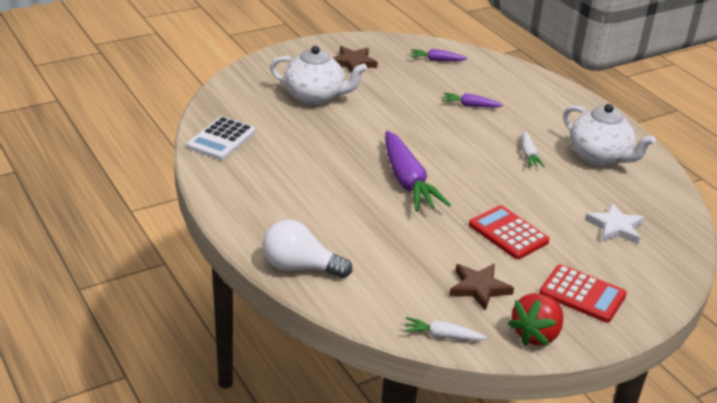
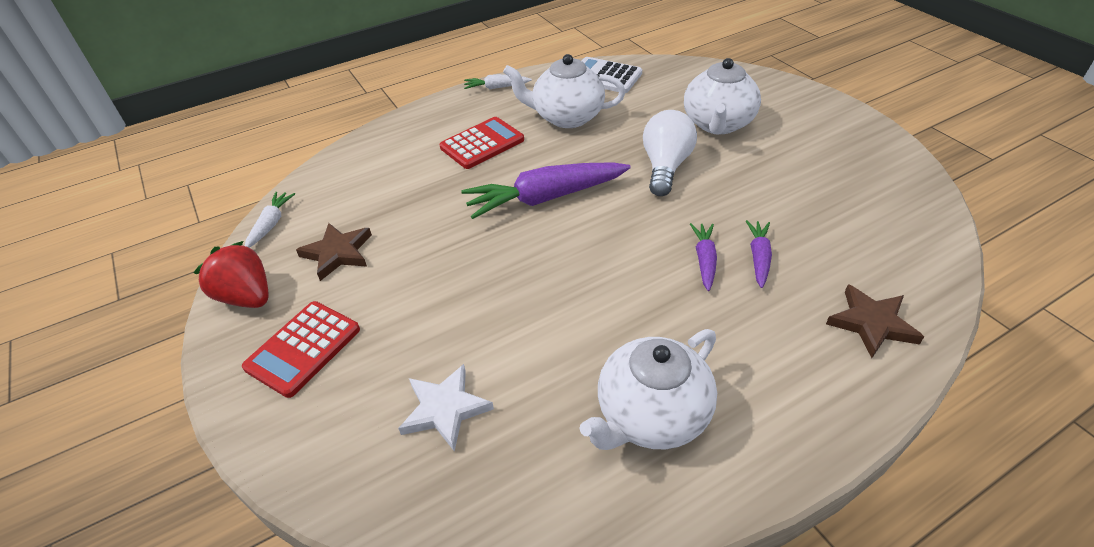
camera: 95 degrees right, 10 degrees up
(289, 164) = (567, 117): none -> white teapot
(300, 267) = (394, 135): white light bulb -> white light bulb (665, 167)
(353, 62) = (825, 147): brown star -> brown star (872, 323)
(436, 60) = (886, 223): purple carrot -> purple carrot (704, 260)
(508, 233) = (437, 283): red calculator -> red calculator (482, 144)
(528, 155) = (633, 317): white carrot -> white carrot (496, 87)

